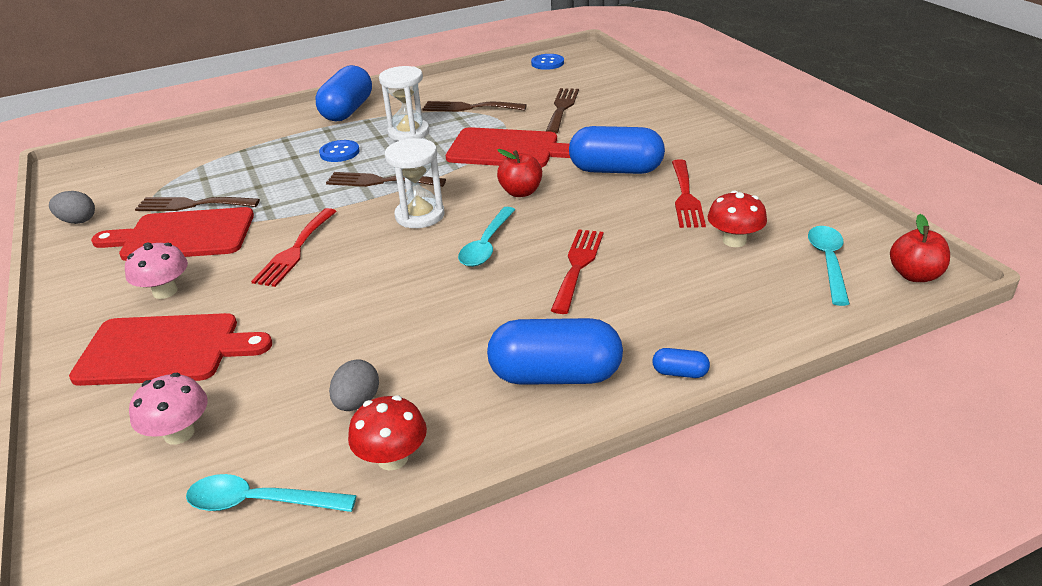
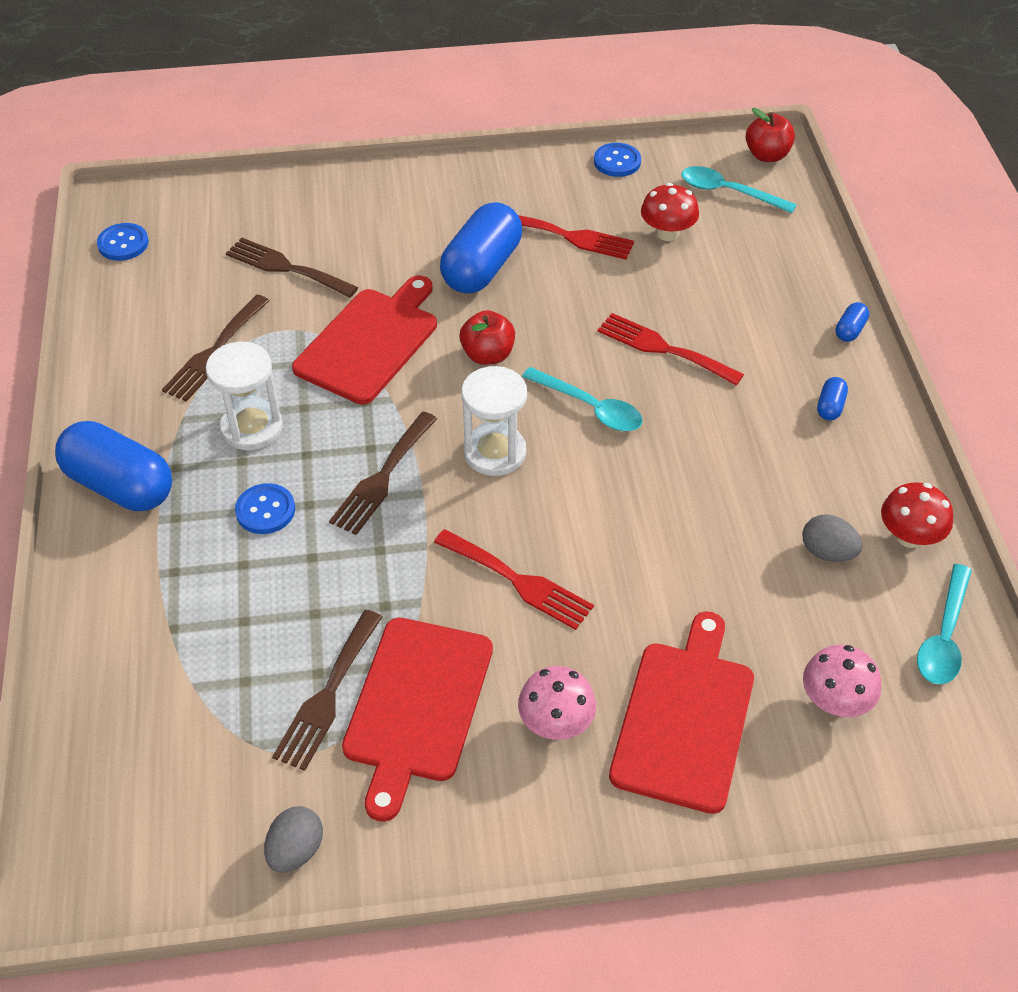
camera: 75 degrees left, 15 degrees up
(555, 375) = (830, 407): blue capsule -> blue capsule, size x0.42
(808, 198) = (617, 161): none -> blue button

